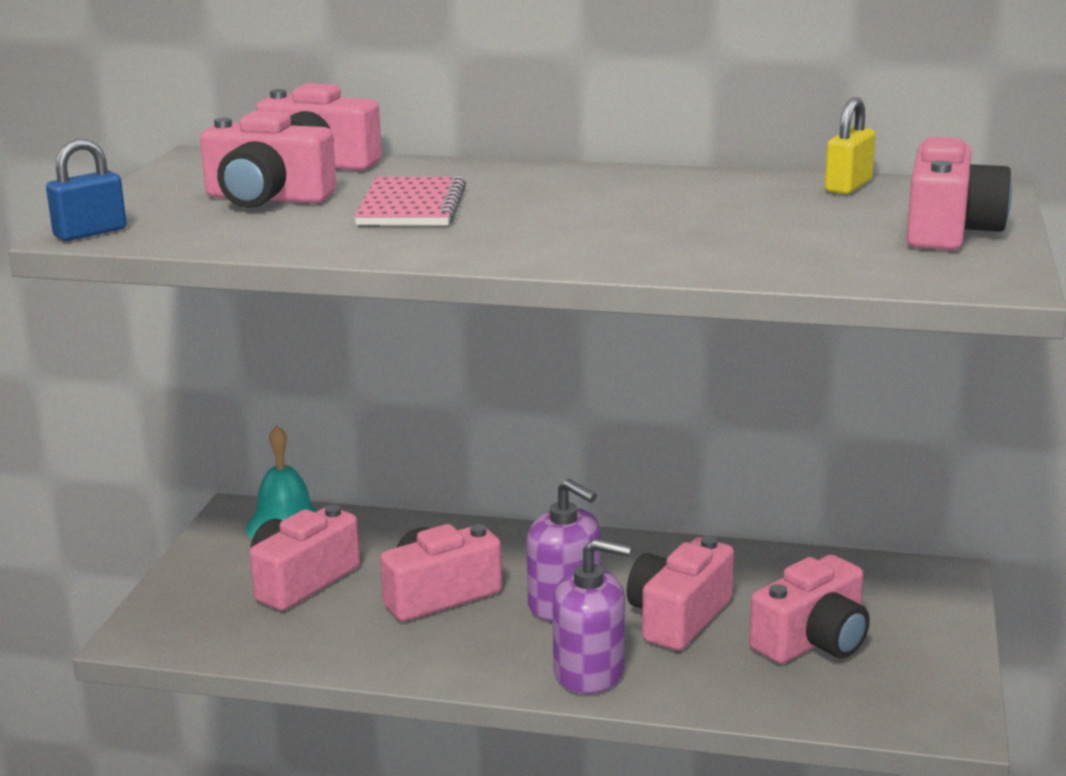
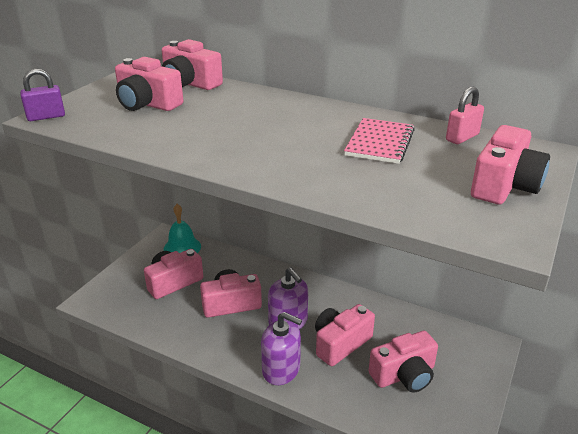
camera: 15 degrees right, 10 degrees up
(90, 233) = (46, 117): blue padlock -> purple padlock
(411, 206) = (213, 119): pink notebook -> pink notebook (379, 143)
(848, 186) = (462, 137): yellow padlock -> pink padlock

